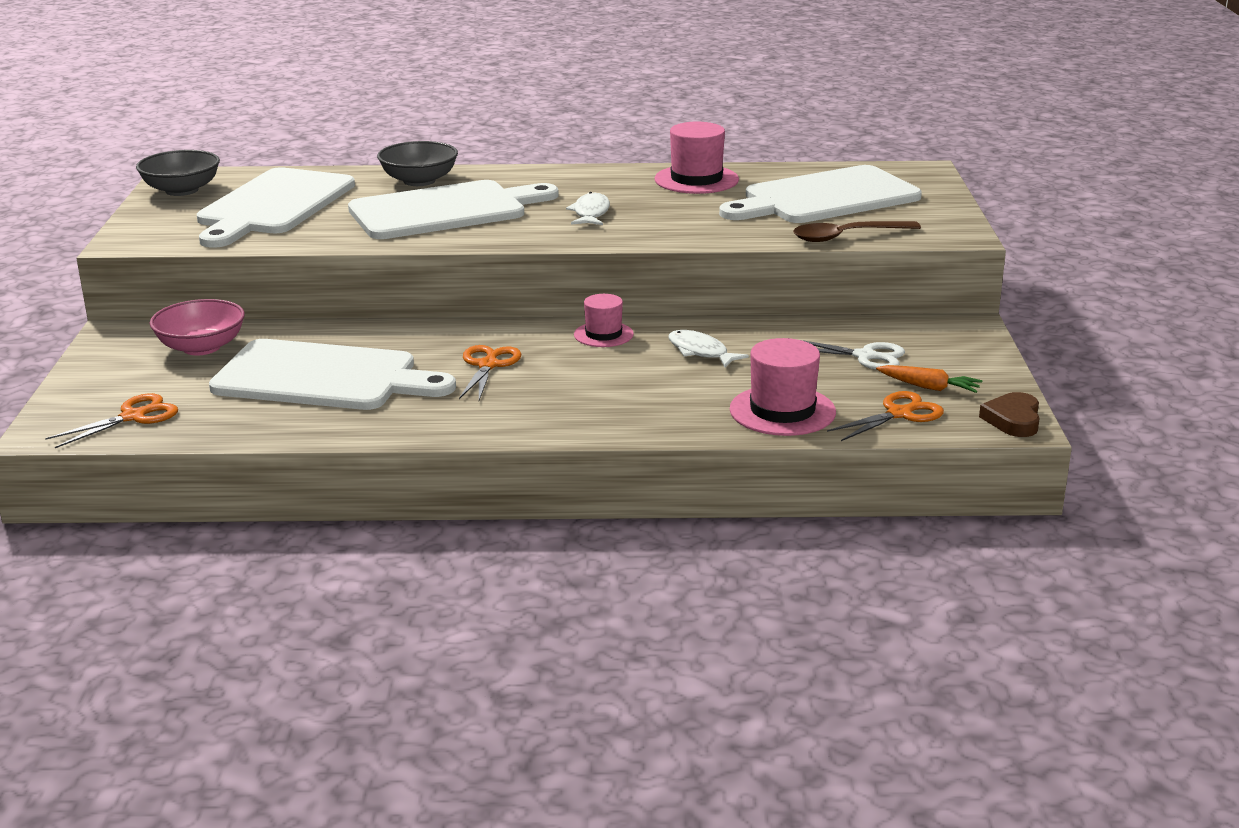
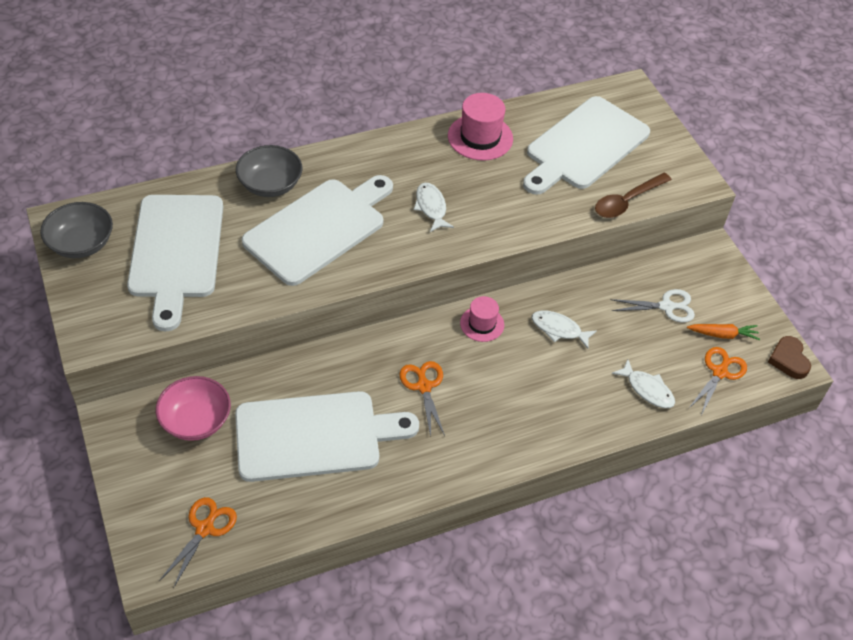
camera: 25 degrees left, 25 degrees up
(782, 411) = (647, 389): pink hat -> white fish

